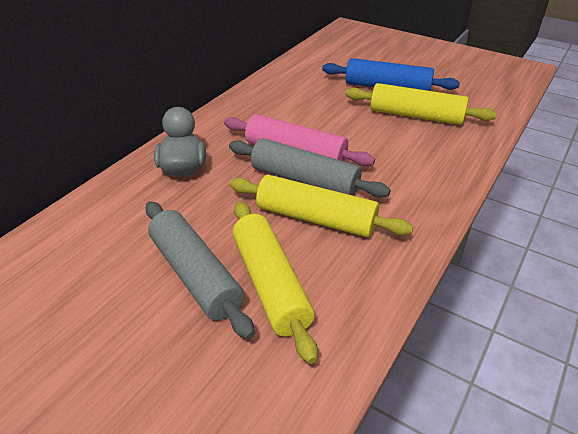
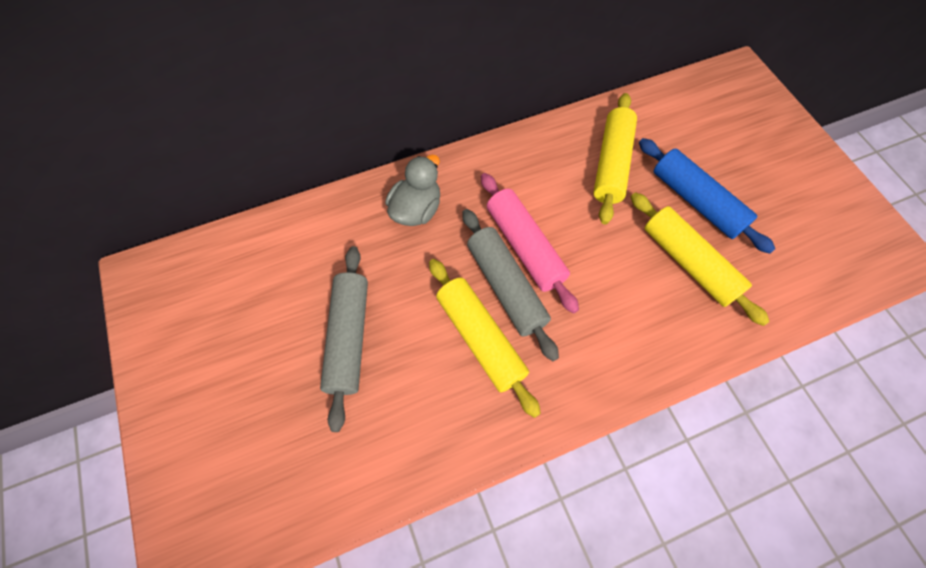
camera: 35 degrees right, 25 degrees up
(270, 284) = (394, 384): yellow rolling pin -> yellow rolling pin (611, 164)

